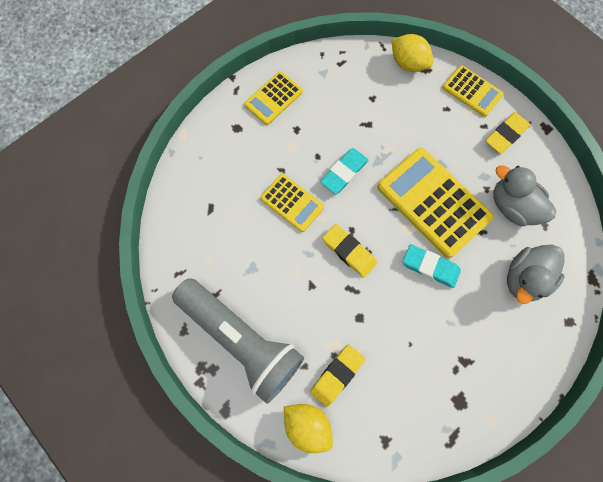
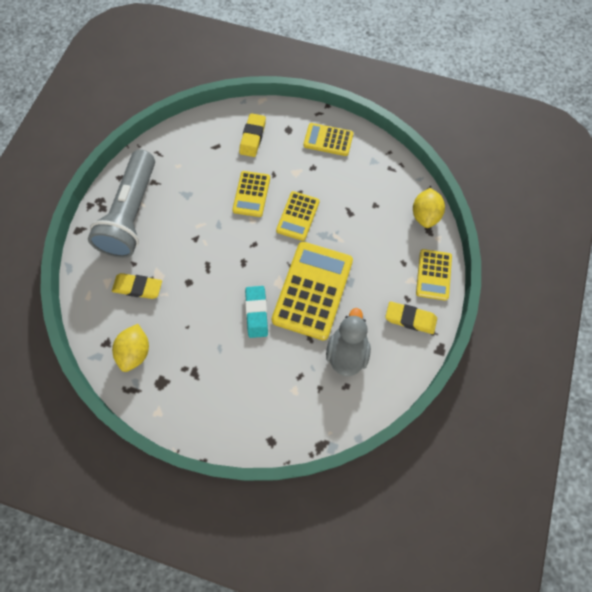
camera: 60 degrees right, 5 degrees down
(307, 425) = (93, 286): yellow lemon -> yellow lemon (135, 352)
(344, 172) = (298, 216): turquoise eraser -> yellow calculator
(349, 251) = (236, 250): yellow eraser -> yellow eraser (252, 137)
(524, 278) = (288, 389): grey duck -> none

